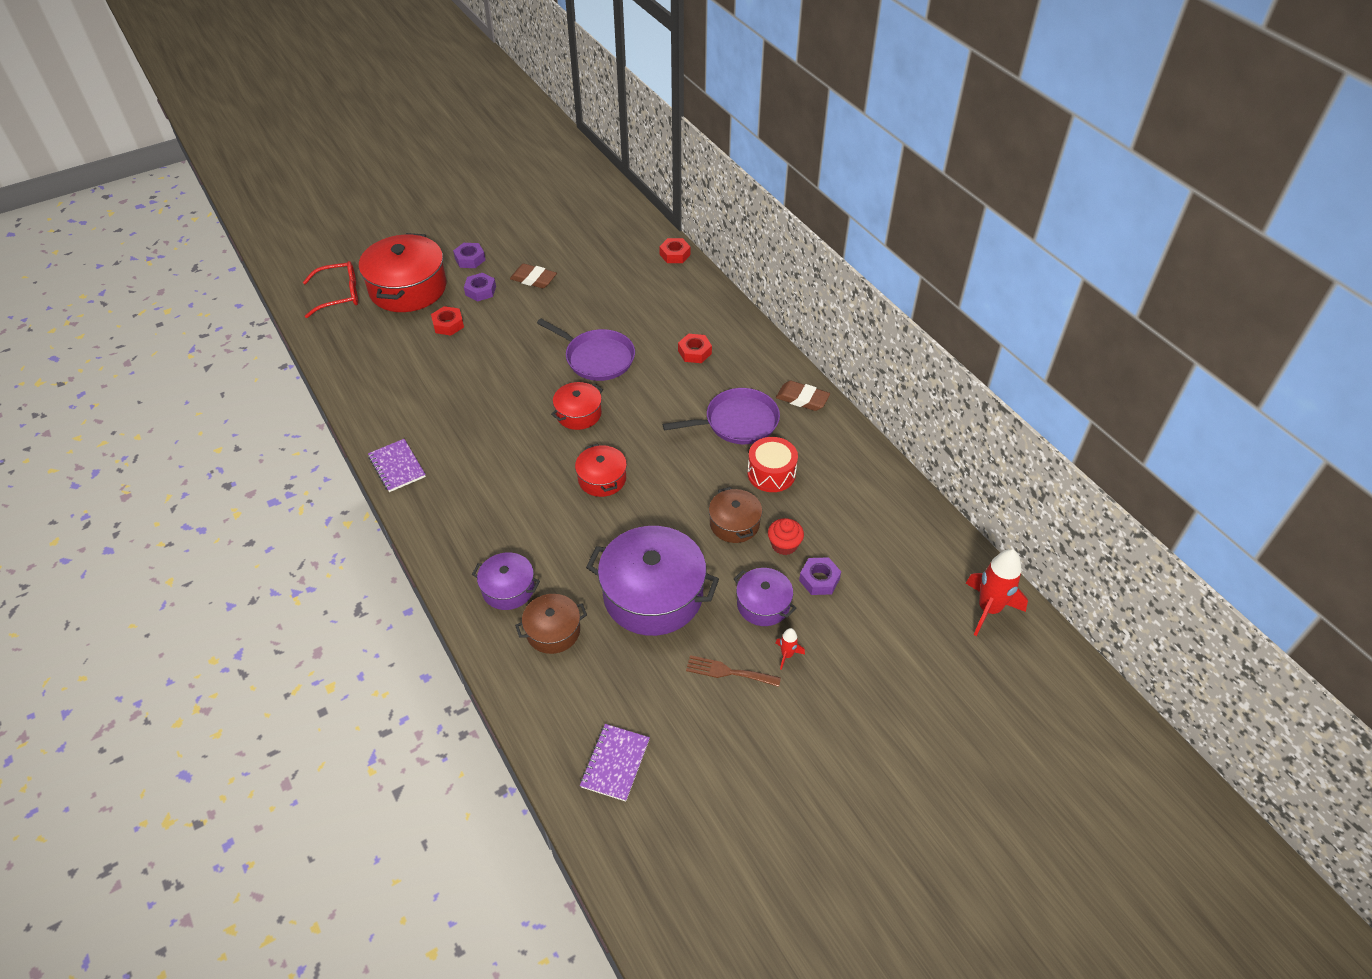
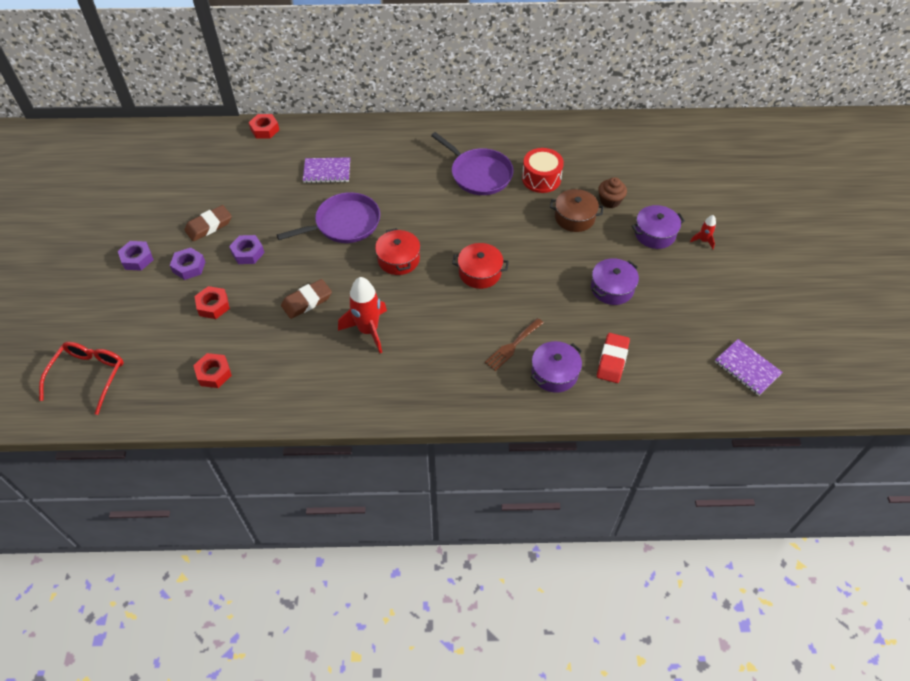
camera: 60 degrees left, 5 degrees up
(397, 467) = (366, 404): purple notebook -> purple notebook (327, 171)
(408, 288) = (133, 318): red pot -> none
(553, 631) = (612, 360): brown pot -> red eraser
(653, 594) = (612, 288): purple pot -> purple pot, size x0.53
(694, 352) = (387, 165): red nut -> red nut (214, 373)
(728, 672) = (701, 276): brown fork -> brown fork (512, 346)
(737, 422) = (479, 174): purple pan -> purple pan turned 120 degrees clockwise
(784, 545) = (610, 201): red cupcake -> brown cupcake
(802, 399) = (482, 132): brown eraser -> brown eraser (307, 301)
(819, 579) = (650, 197): purple nut -> purple nut (248, 253)
(988, 609) = (717, 134): red rocket -> red rocket (368, 330)

